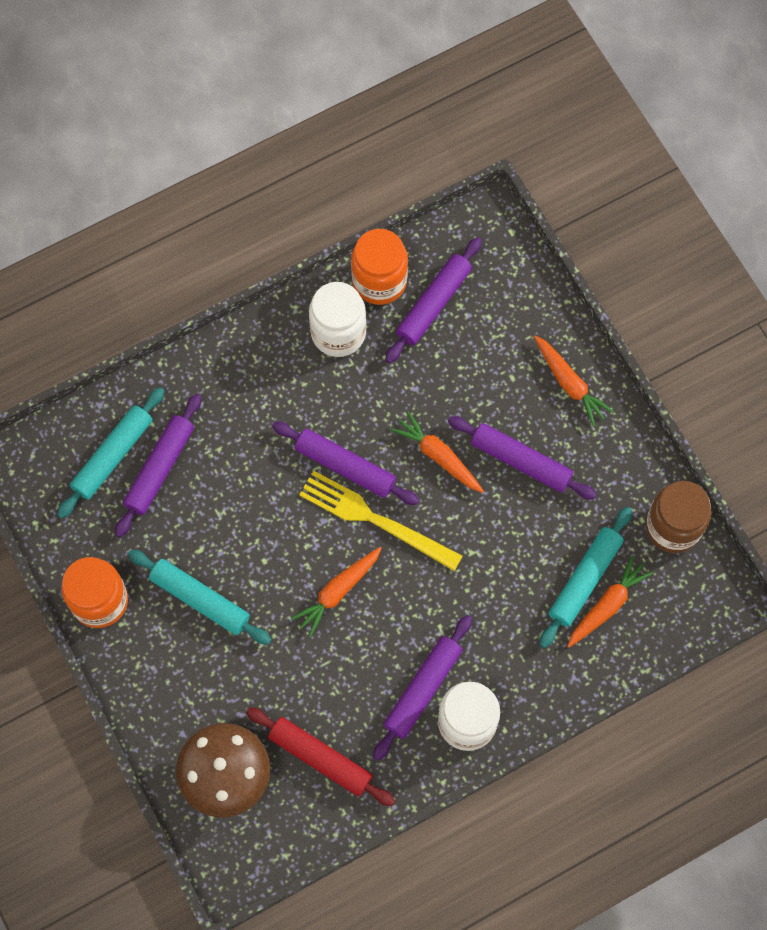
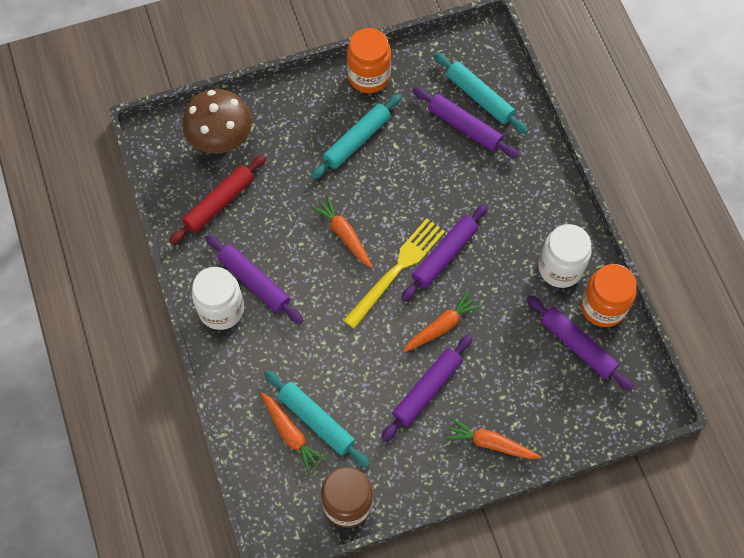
camera: 100 degrees right, 5 degrees down
(569, 383) = (490, 443): orange carrot -> orange carrot turned 45 degrees clockwise

